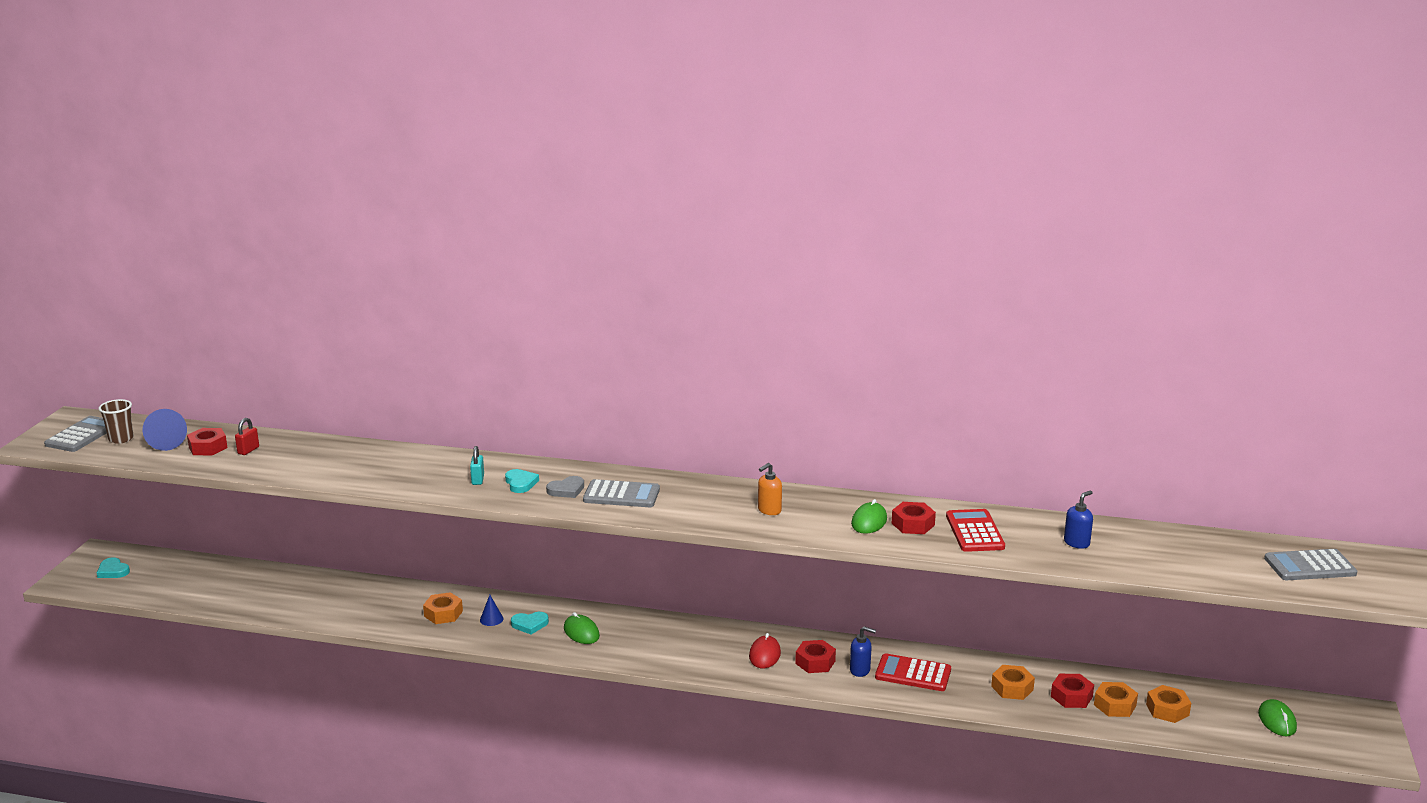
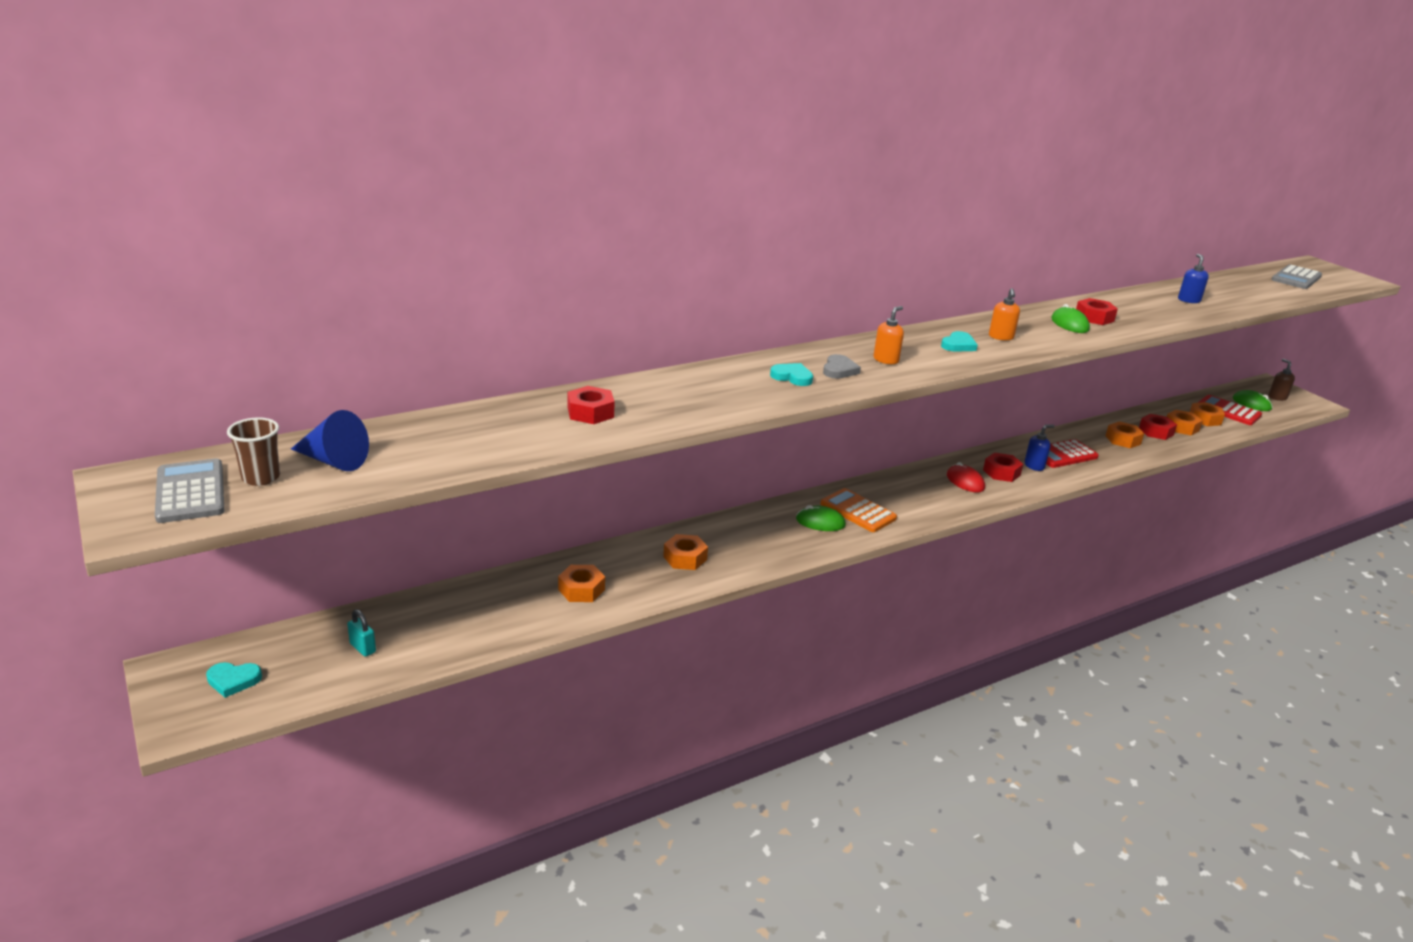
camera: 45 degrees left, 5 degrees up
(208, 447) = (404, 449): red nut -> red nut (590, 412)
(248, 450) = (461, 436): red padlock -> none
(348, 604) = (581, 589): none -> orange nut
(478, 480) = (751, 386): turquoise padlock -> turquoise padlock (363, 648)
(491, 619) = (733, 544): blue cone -> none
(530, 624) = (771, 534): turquoise heart -> turquoise heart (958, 345)
(621, 495) = (886, 360): grey calculator -> orange soap dispenser
(626, 637) = (858, 511): none -> orange calculator
(974, 532) = (1132, 311): red calculator -> red calculator (1228, 411)
(1334, 729) = (1277, 397): none -> brown soap dispenser

